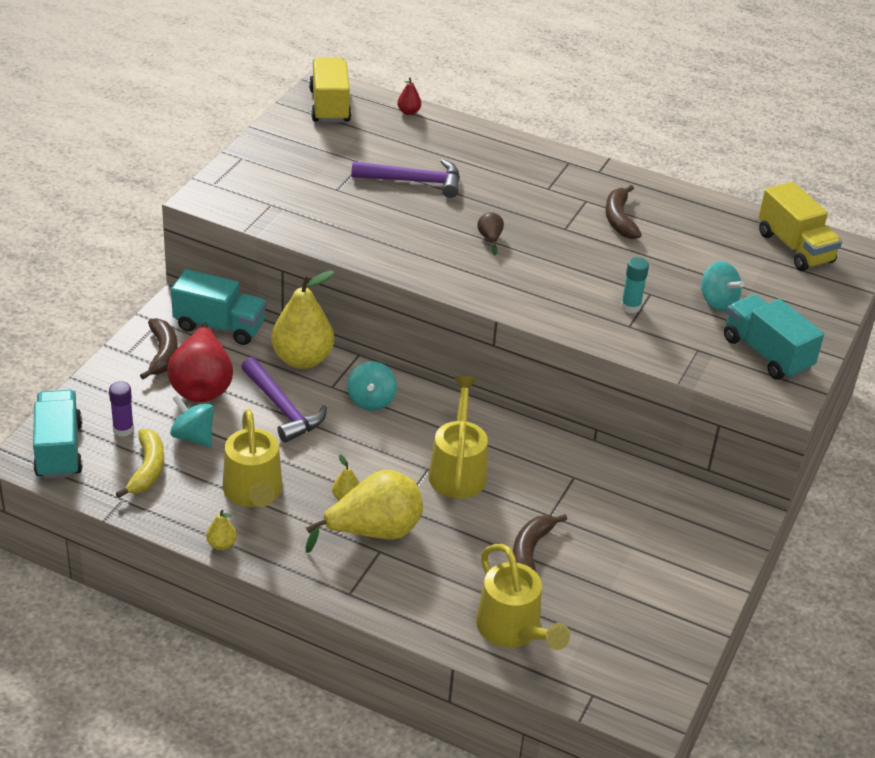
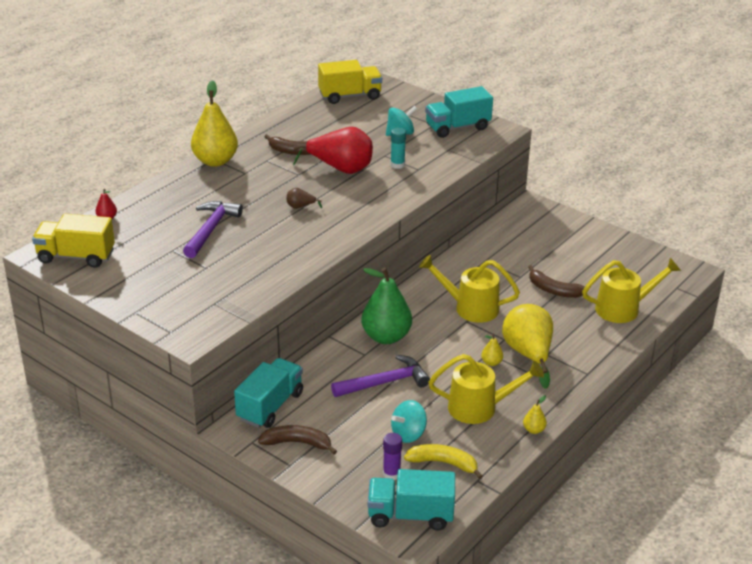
camera: 75 degrees left, 5 degrees down
(202, 386) = (346, 424): red pear -> red pear (340, 169)
(302, 359) = (327, 365): yellow pear -> yellow pear (215, 161)
(371, 400) = (386, 337): turquoise spinning top -> green pear

